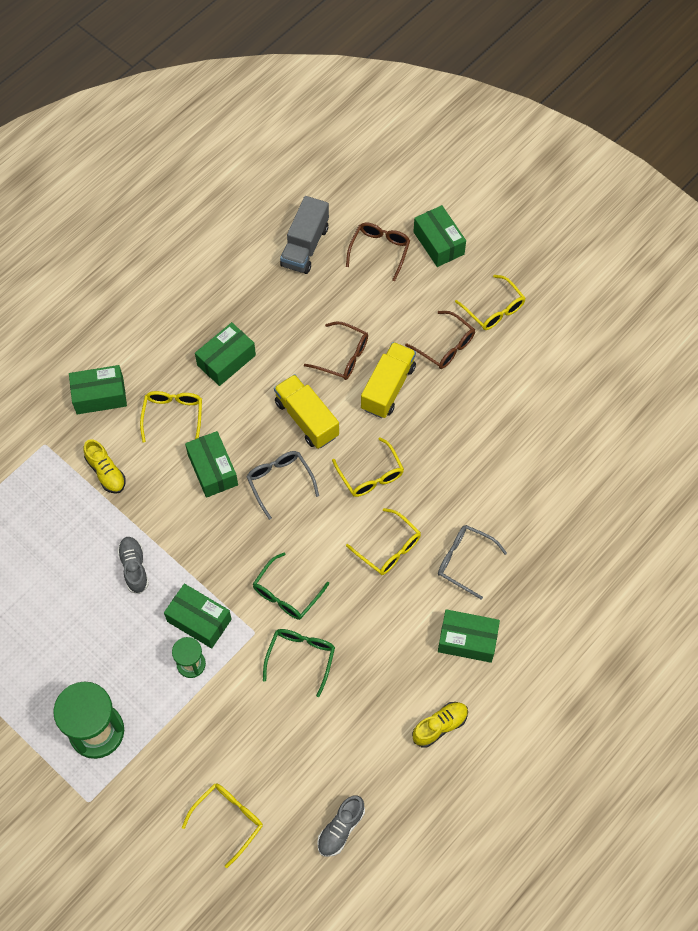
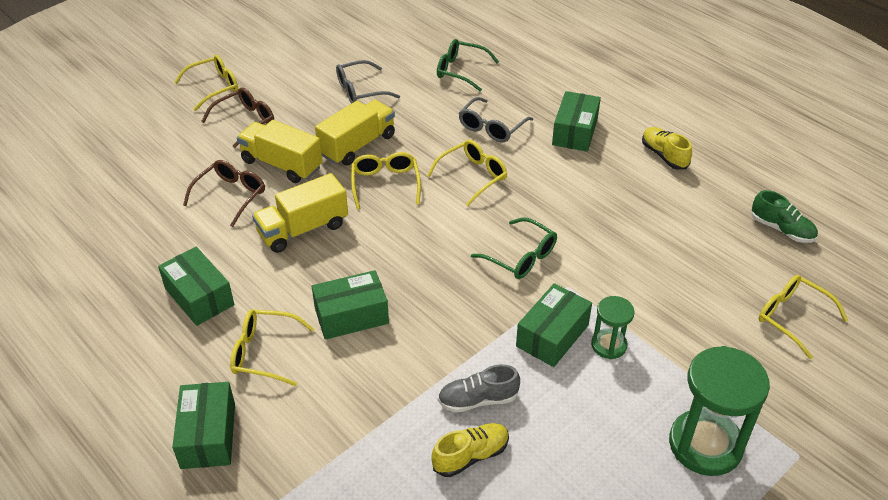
camera: 85 degrees left, 20 degrees down
(106, 472) = (332, 429): yellow shoe -> yellow shoe (471, 456)
(279, 482) = (379, 256): grey glasses -> grey glasses (360, 91)
(301, 657) = (596, 249): green glasses -> green glasses (460, 71)
(305, 246) = (66, 218): grey truck -> none
(340, 829) = (781, 229): grey shoe -> green shoe
(371, 475) = (385, 184): yellow glasses -> yellow glasses turned 75 degrees counterclockwise
(379, 250) = (103, 159): brown glasses -> none
(422, 445) = (357, 145): none -> yellow truck
(438, 243) = (116, 117): green box -> none

